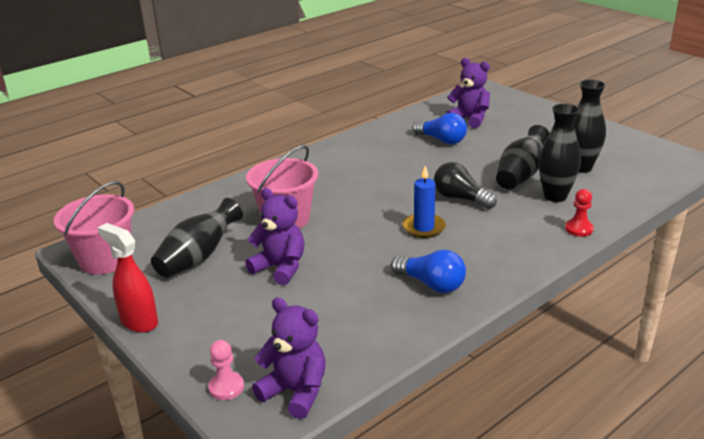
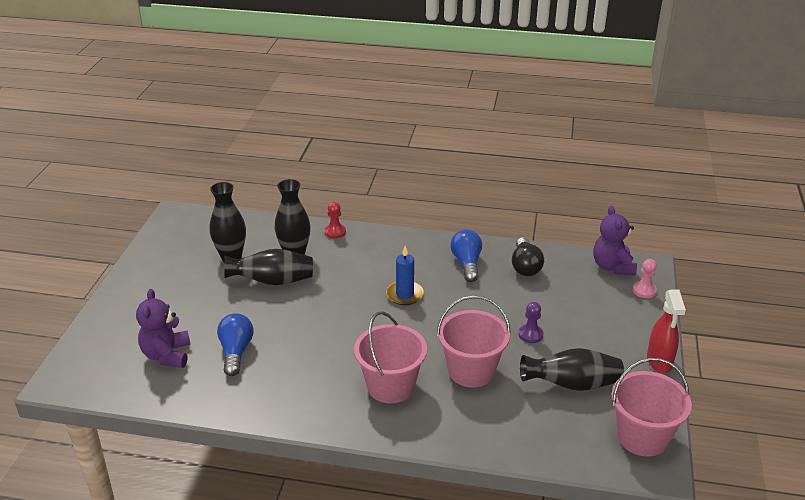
camera: 130 degrees left, 5 degrees up
(280, 268) = (530, 334): purple teddy bear -> purple pawn
(322, 181) = (390, 386): none -> pink bucket
(460, 198) = (342, 295): black light bulb -> black light bulb (525, 266)

